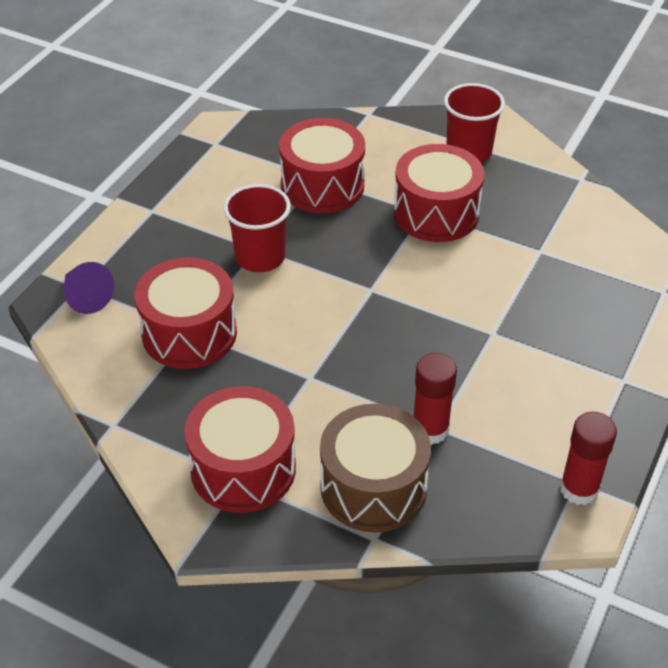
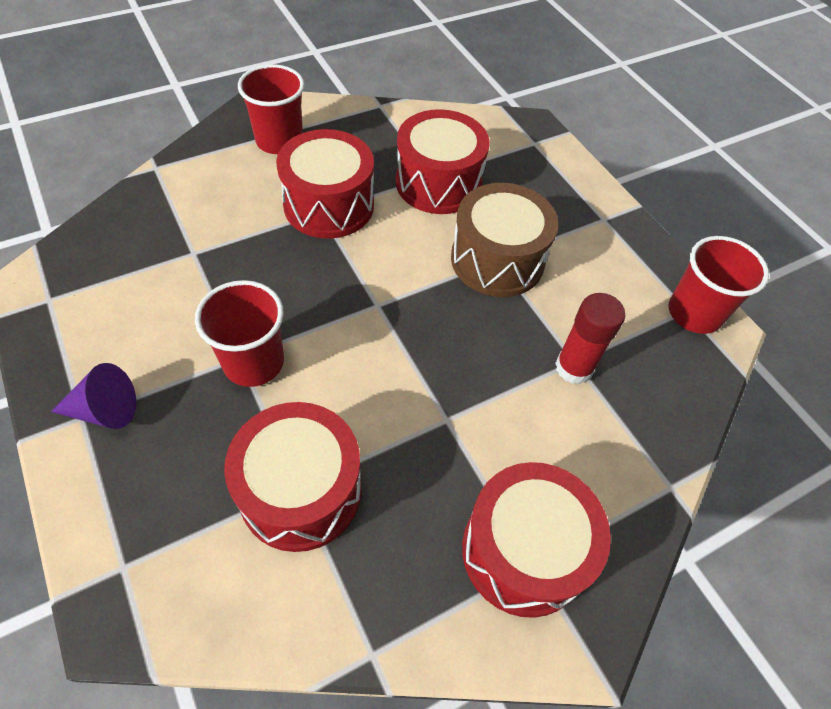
camera: 60 degrees left, 10 degrees up
(86, 297) = (147, 570): purple cone -> purple cone (105, 410)
(322, 185) = (209, 256): red drum -> red drum (438, 183)
(373, 487) = (613, 451): brown drum -> brown drum (497, 260)
(579, 489) = (694, 313): red glue stick -> red cup

